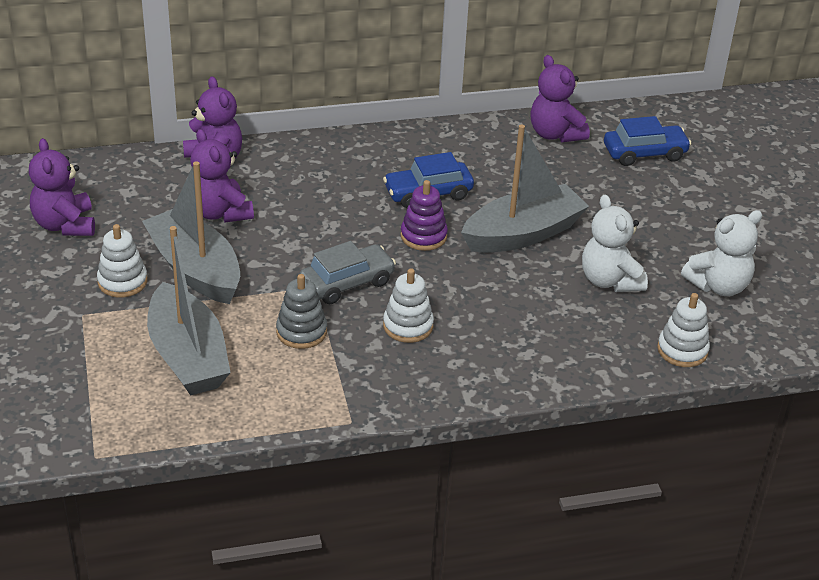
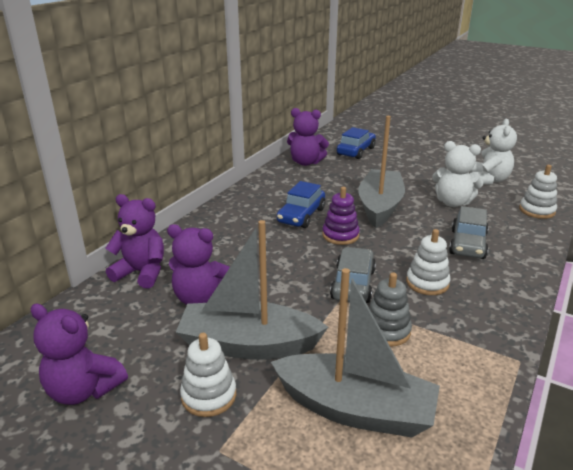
camera: 45 degrees left, 10 degrees down
(522, 325) = (467, 244): none -> grey car

